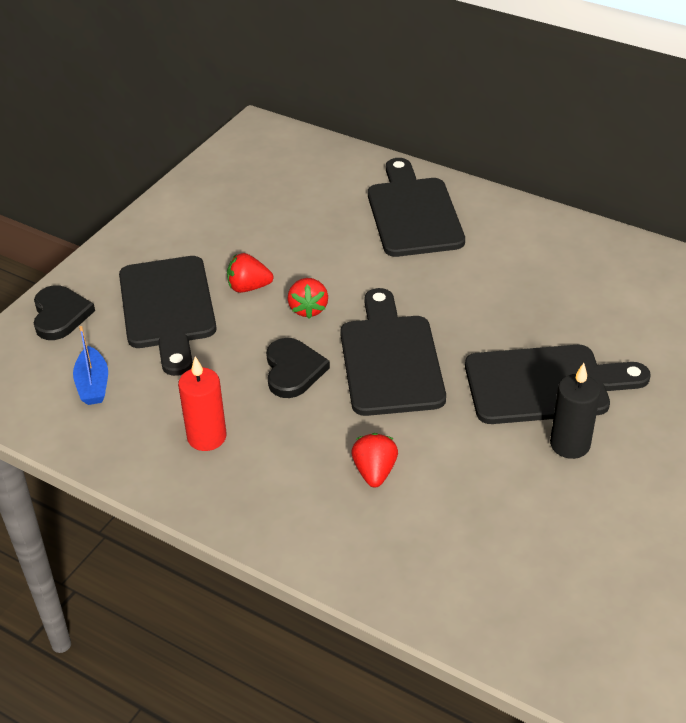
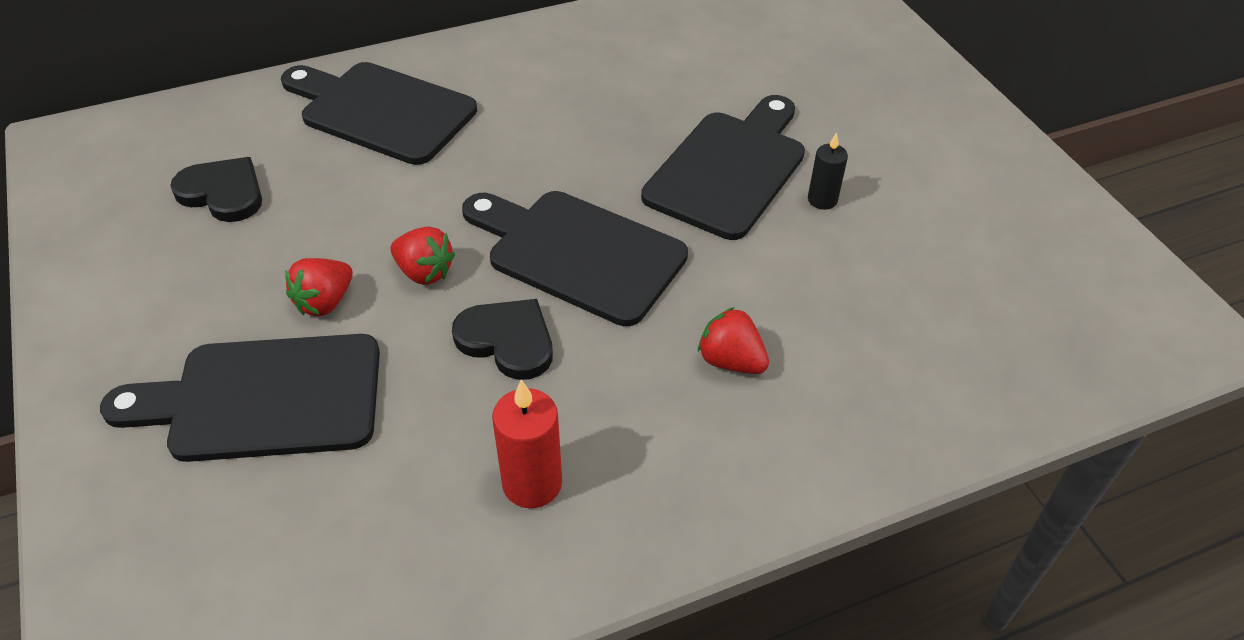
camera: 55 degrees left, 5 degrees up
(60, 315) = (126, 525): black heart -> black heart (223, 193)
(93, 385) = (309, 558): blue boat -> none
(167, 308) = (264, 398): black cutting board -> black cutting board turned 150 degrees clockwise
(570, 444) = (822, 200): black candle -> black candle, size x0.64

